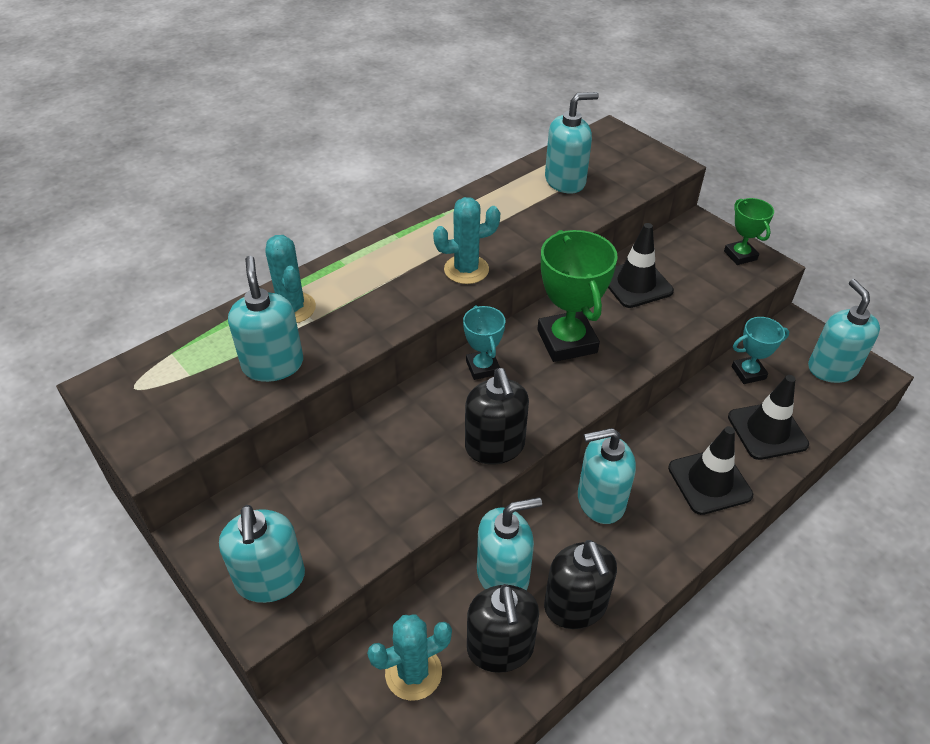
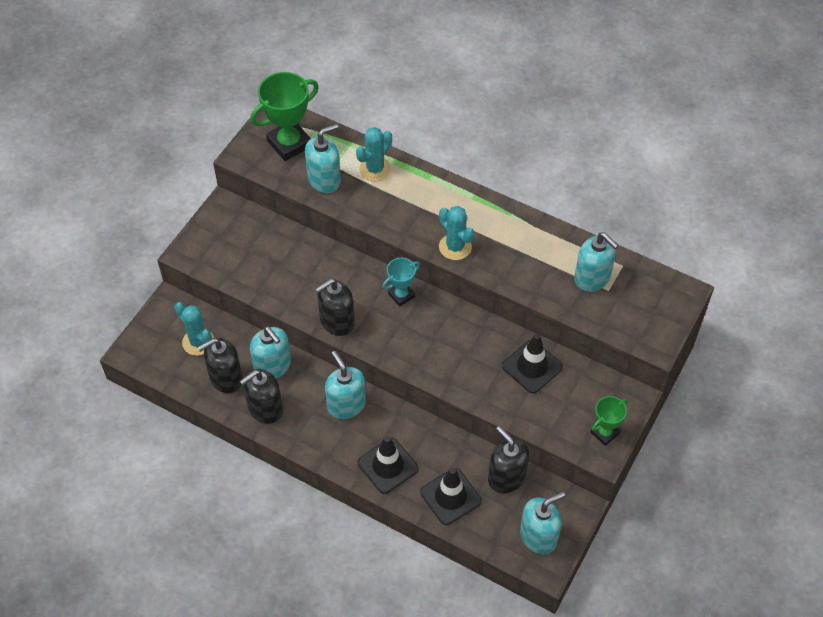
camera: 70 degrees right, 10 degrees up
(270, 579) = (208, 248): turquoise soap dispenser -> none
(567, 341) = (448, 337): green trophy -> green trophy (289, 143)
(748, 373) = (506, 477): turquoise trophy -> black soap dispenser

